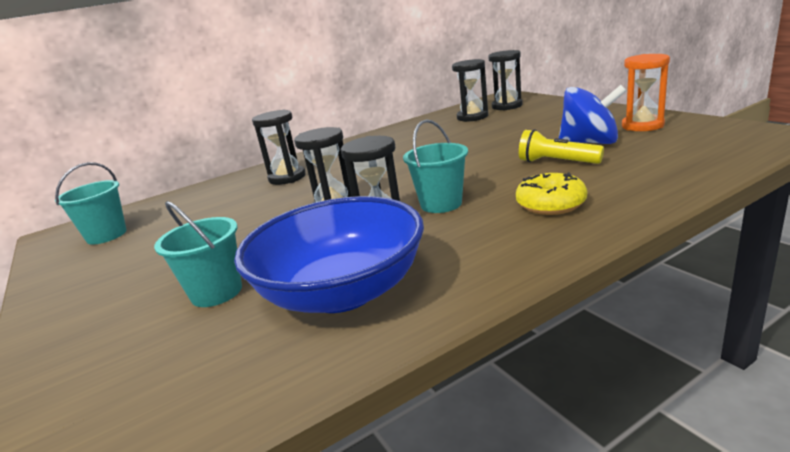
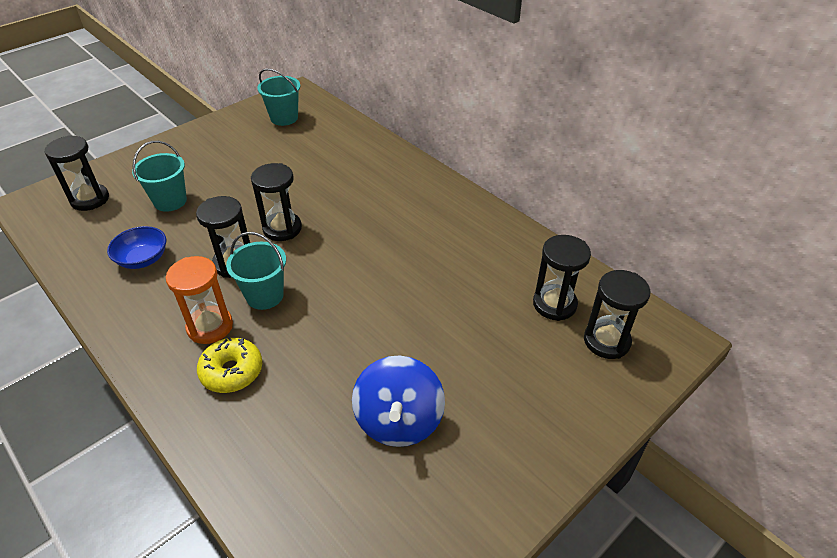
camera: 75 degrees right, 20 degrees up
(287, 178) = (373, 181): black hourglass -> black hourglass (90, 199)
(342, 291) = (143, 259): blue bowl -> blue bowl, size x0.48
(556, 162) = (341, 383): yellow flashlight -> none
(642, 126) = (455, 489): orange hourglass -> orange hourglass (210, 327)

